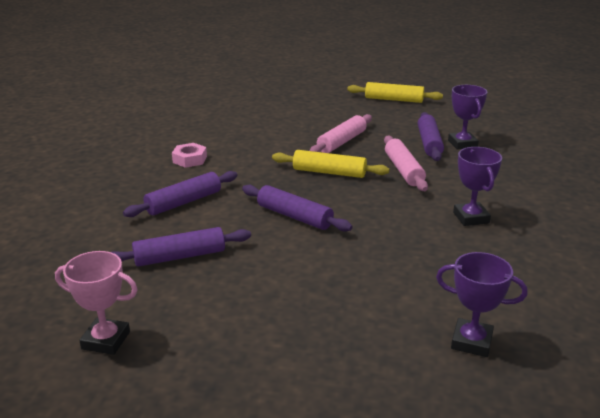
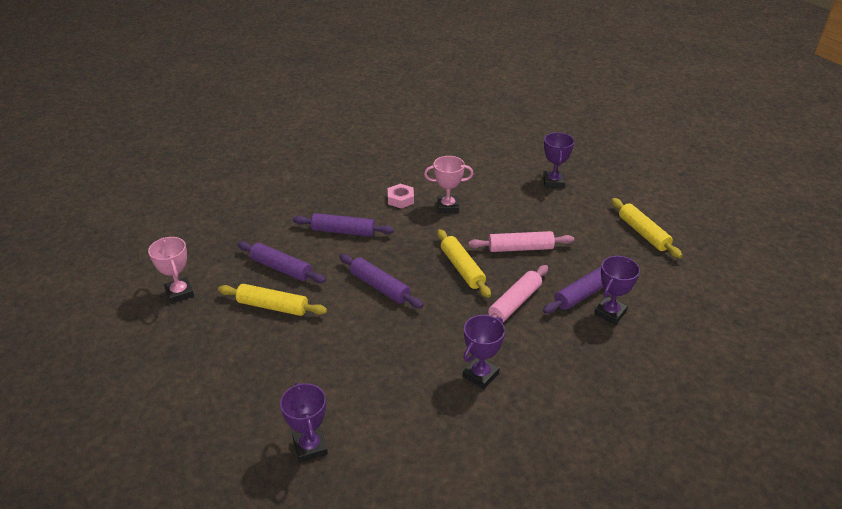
camera: 50 degrees right, 10 degrees up
(232, 285) = (273, 306): none -> yellow rolling pin
(239, 146) = (447, 207): none -> pink trophy
(284, 100) = (553, 182): none -> purple trophy
(294, 216) = (379, 287): purple rolling pin -> purple rolling pin turned 45 degrees counterclockwise

